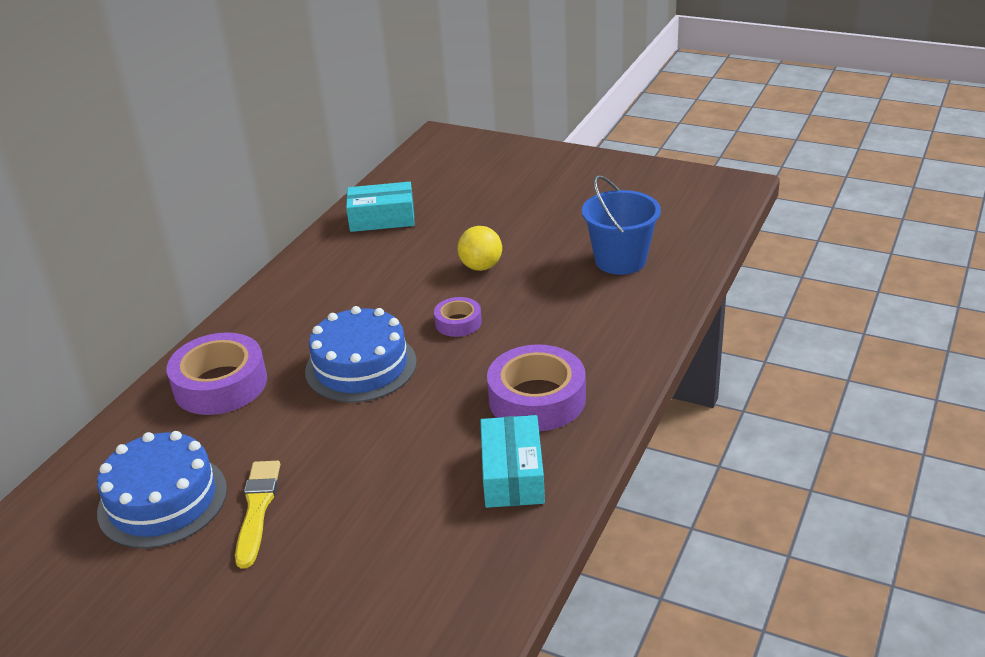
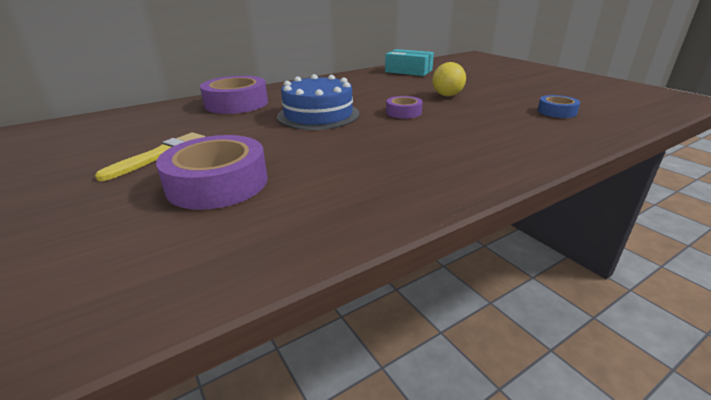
camera: 30 degrees right, 5 degrees down
(162, 500) = (127, 136): blue cake -> none
(513, 474) = (343, 196): turquoise box -> none
(537, 399) = (416, 159): purple tape -> purple tape (218, 183)
(620, 260) = (556, 112): blue bucket -> blue tape

